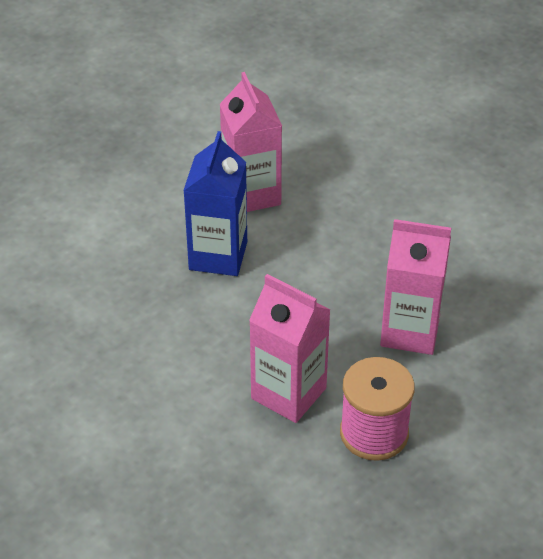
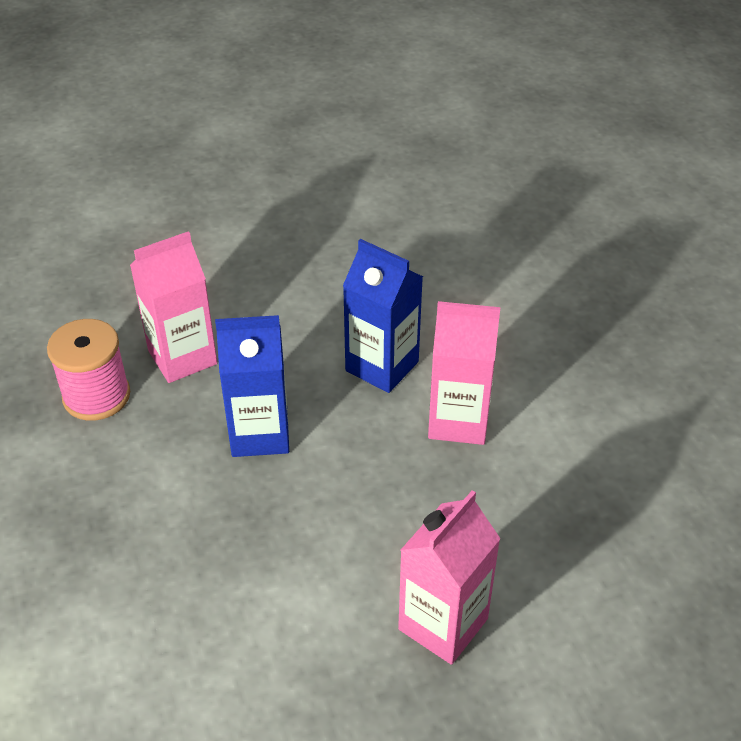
camera: 115 degrees right, 0 degrees up
(341, 302) = (260, 434): none -> blue carton
(410, 331) = (186, 472): pink carton -> pink carton (443, 624)

